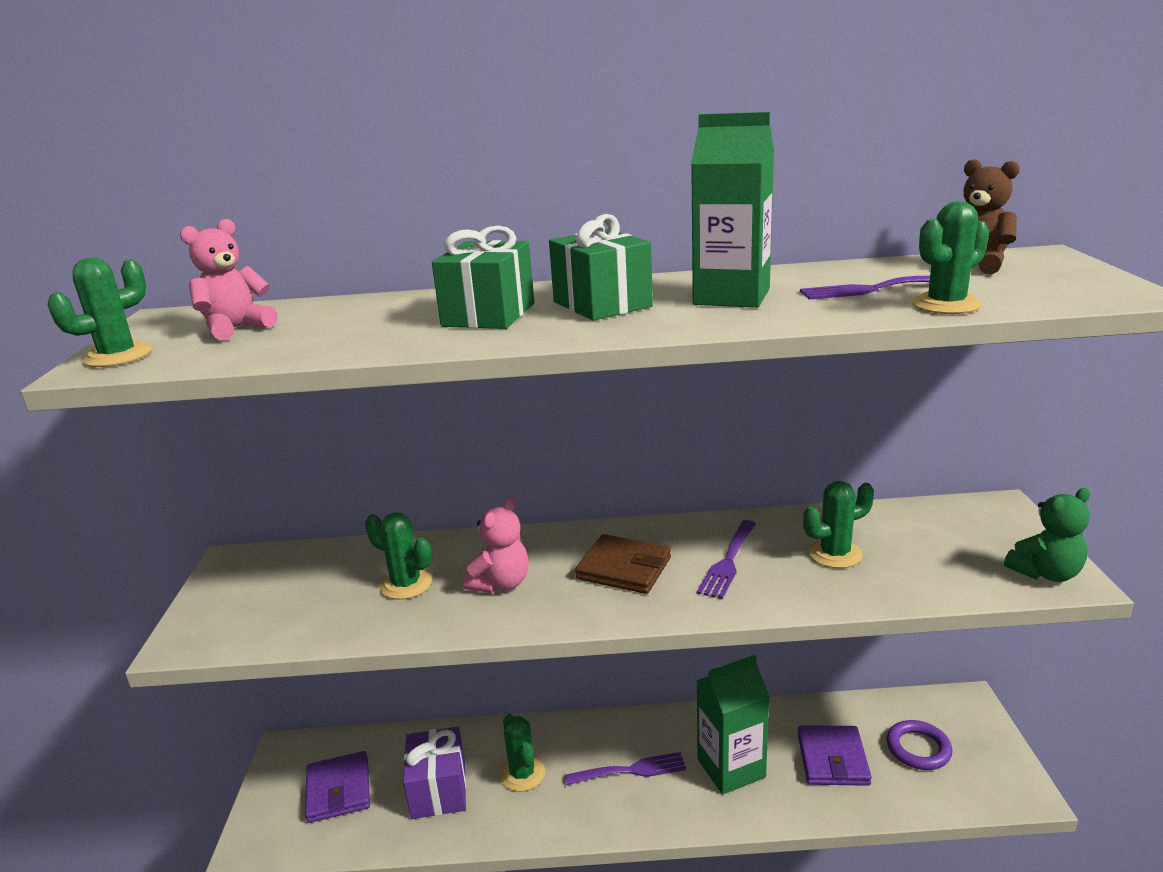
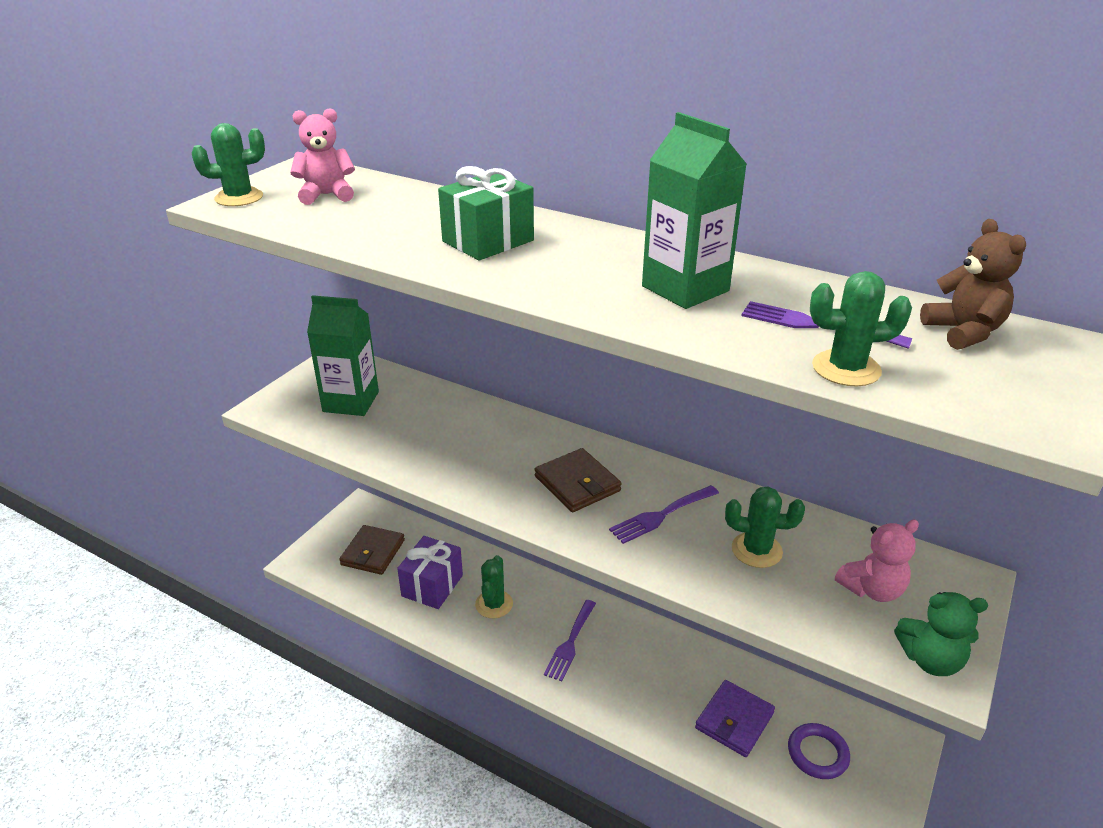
camera: 30 degrees right, 10 degrees up
(338, 790) = (373, 552): purple wallet -> brown wallet
(406, 584) = (421, 427): green cactus -> none
(501, 584) = (481, 455): pink teddy bear -> pink teddy bear (872, 589)
(602, 304) = (578, 259): green gift -> none
(631, 770) = (570, 643): purple fork -> purple fork turned 90 degrees clockwise
(731, 768) = (646, 682): green carton -> green carton (351, 402)

